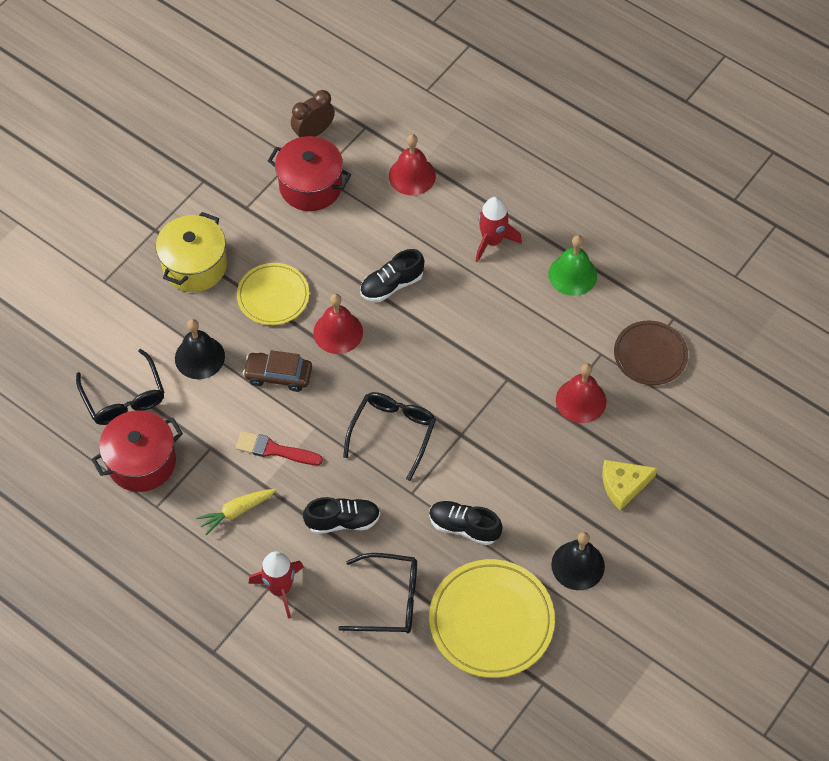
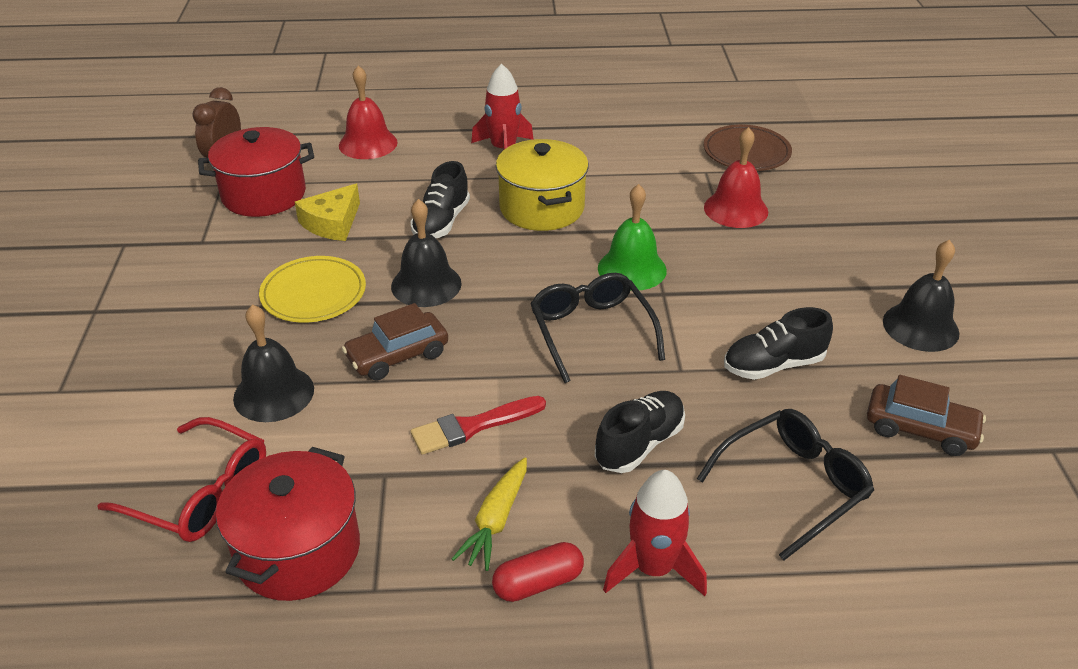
camera: 40 degrees left, 20 degrees down
(124, 397) = (200, 493): black glasses -> red glasses
(195, 265) = (182, 316): yellow pot -> yellow pot (542, 208)
(225, 556) = (538, 583): none -> red capsule
(338, 332) = (426, 284): red bell -> black bell
(491, 621) = (920, 429): yellow plate -> brown car
(572, 274) = (606, 137): green bell -> green bell (632, 269)
(623, 485) = (862, 245): yellow cheese -> yellow cheese (332, 223)

